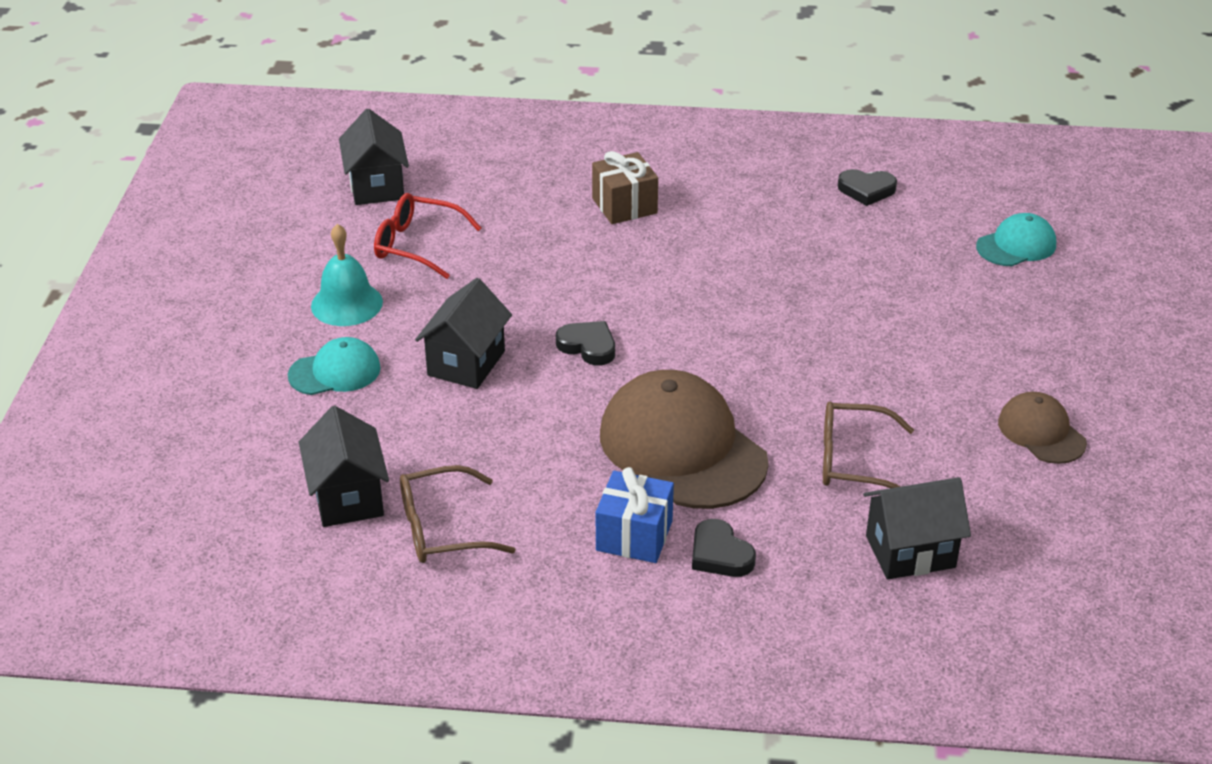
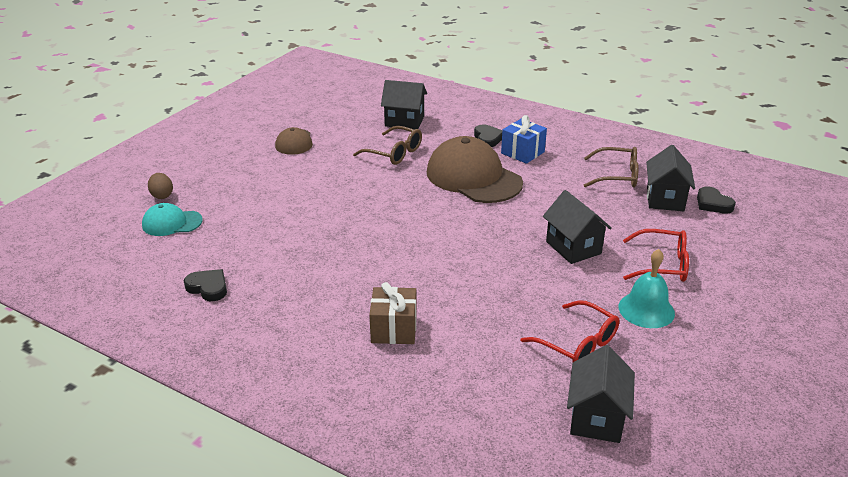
camera: 155 degrees left, 5 degrees down
(335, 372) = (662, 265): turquoise cap -> red glasses
(466, 363) = (573, 247): black house -> black house turned 75 degrees counterclockwise
(588, 346) = (490, 237): black heart -> black heart (713, 204)
(682, 448) = (473, 177): brown cap -> brown cap turned 150 degrees clockwise
(1089, 277) = (162, 195): none -> brown egg

